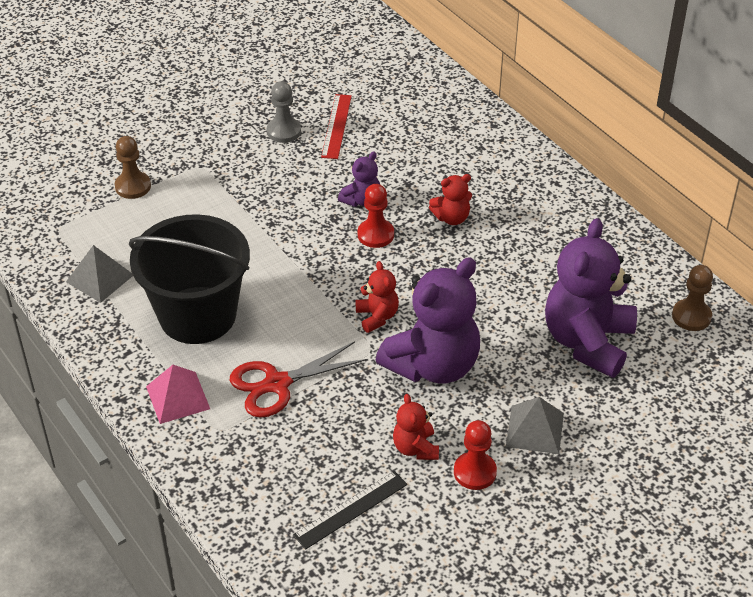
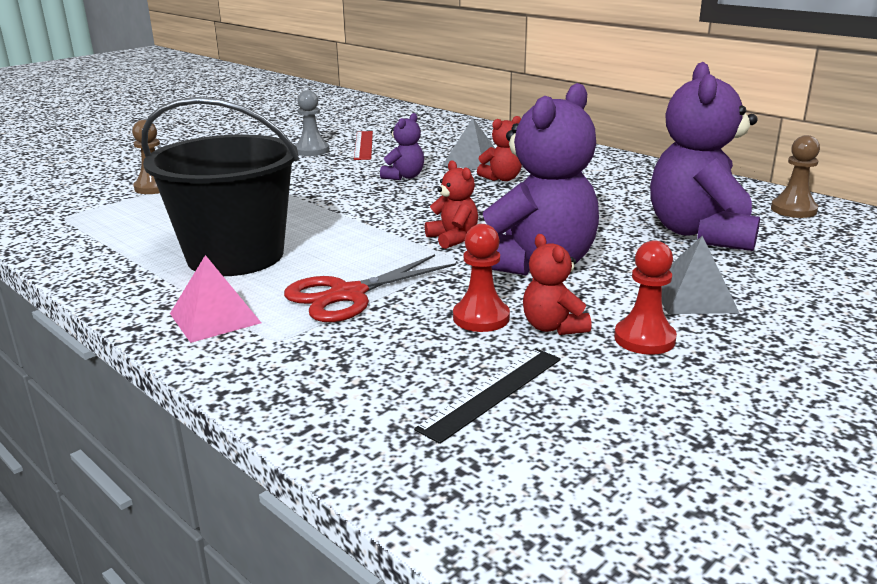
camera: 10 degrees left, 20 degrees down
(99, 278) = (111, 242): grey pyramid -> grey pyramid (472, 161)
(375, 235) = (427, 193): red pawn -> red pawn (481, 318)

